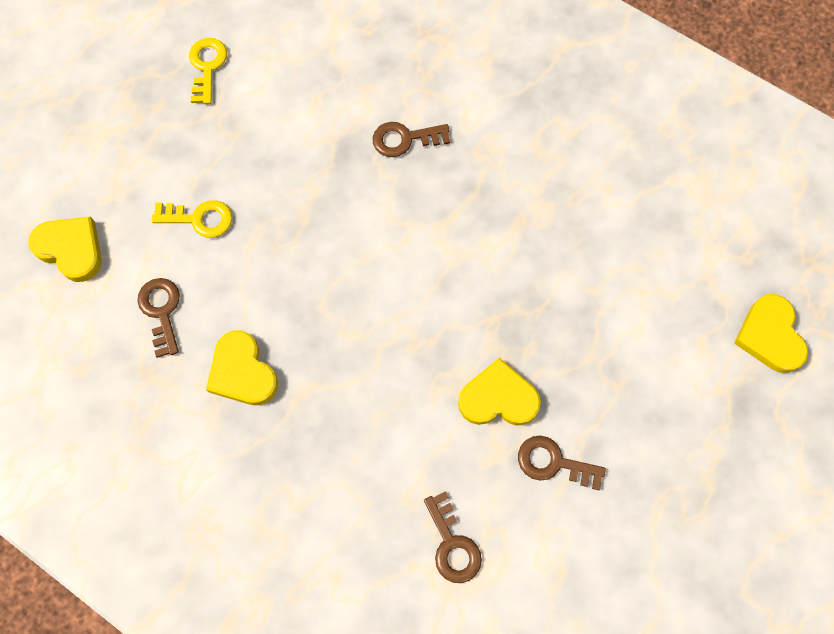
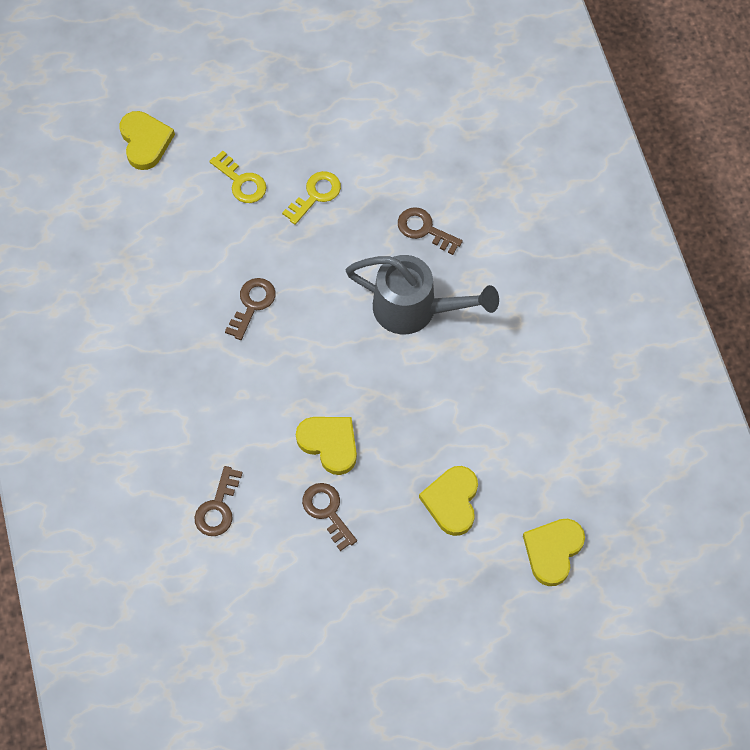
camera: 40 degrees right, 5 degrees down
(161, 311) = (167, 224): brown key -> brown key (252, 304)
(207, 66) = (335, 82): yellow key -> yellow key (316, 195)
(242, 372) = (183, 300): yellow heart -> yellow heart (452, 501)
(461, 215) = (415, 309): none -> grey watering can

